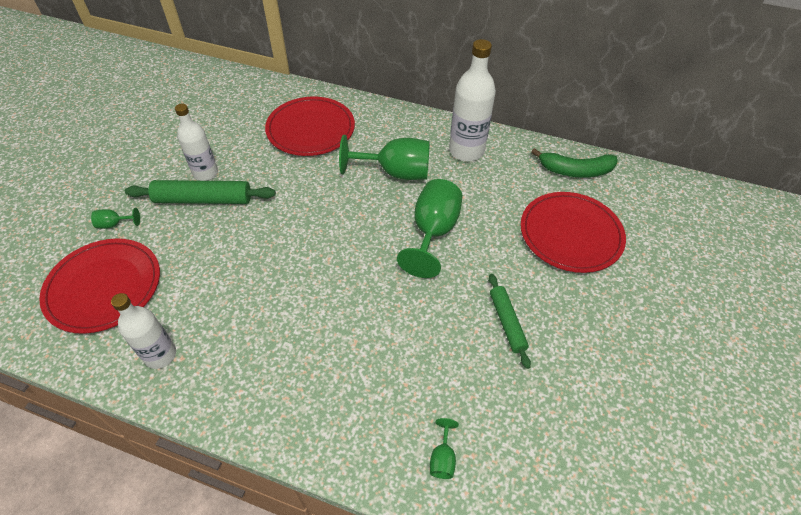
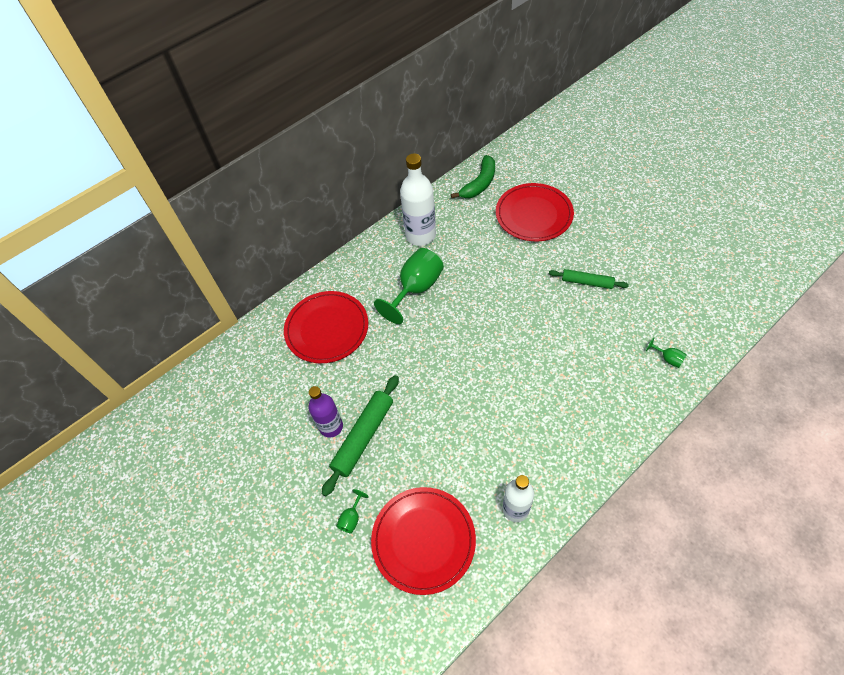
camera: 55 degrees left, 5 degrees up
(205, 173) = (331, 426): white bottle -> purple bottle
(433, 232) = (489, 290): green goblet -> none

